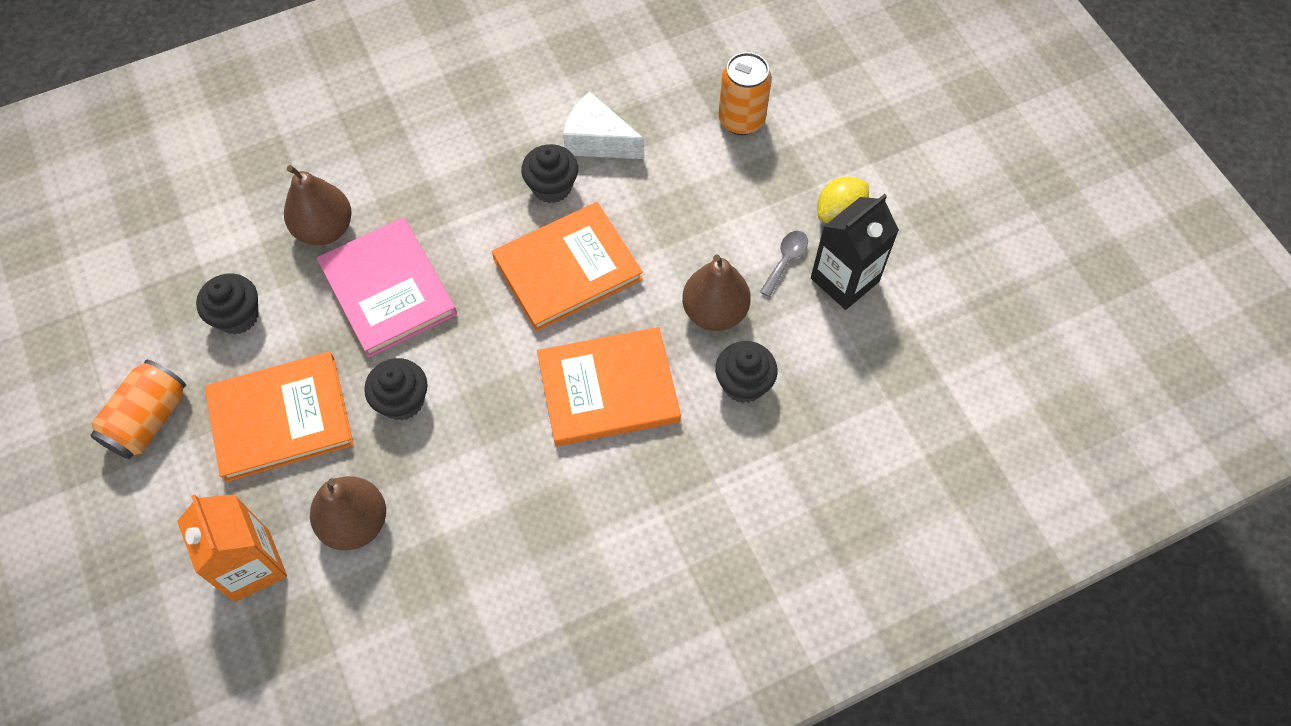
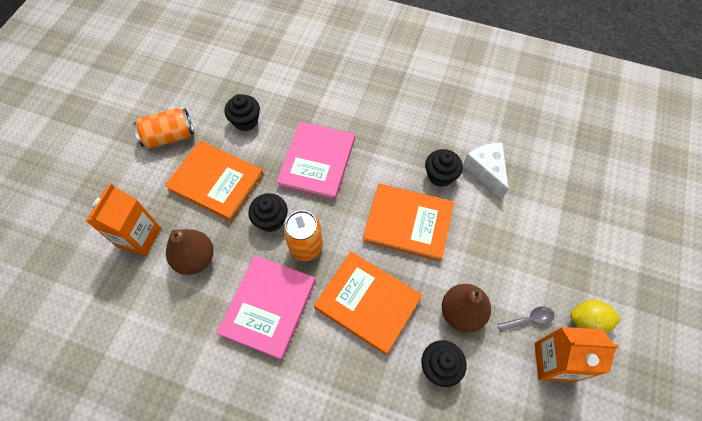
camera: 45 degrees right, 0 degrees up
(325, 229) = (318, 112): brown pear -> none
(503, 492) = (268, 307): none -> pink book
(741, 120) = (576, 222): orange can -> orange can (306, 247)
(844, 280) = (554, 362): black carton -> orange carton

